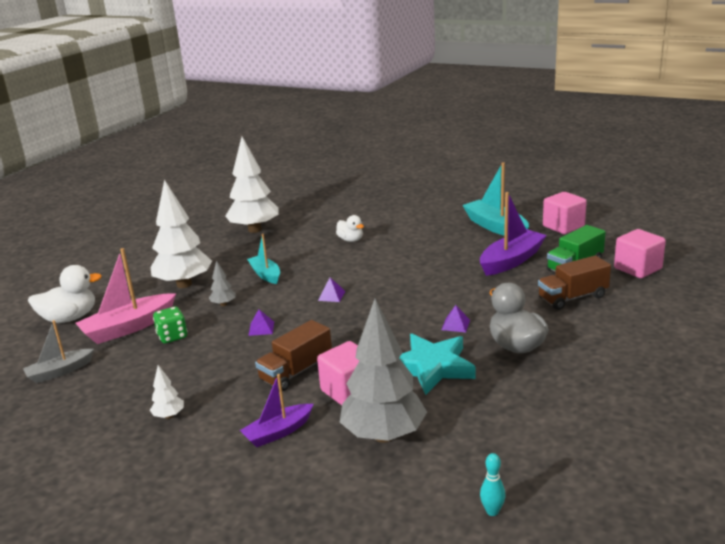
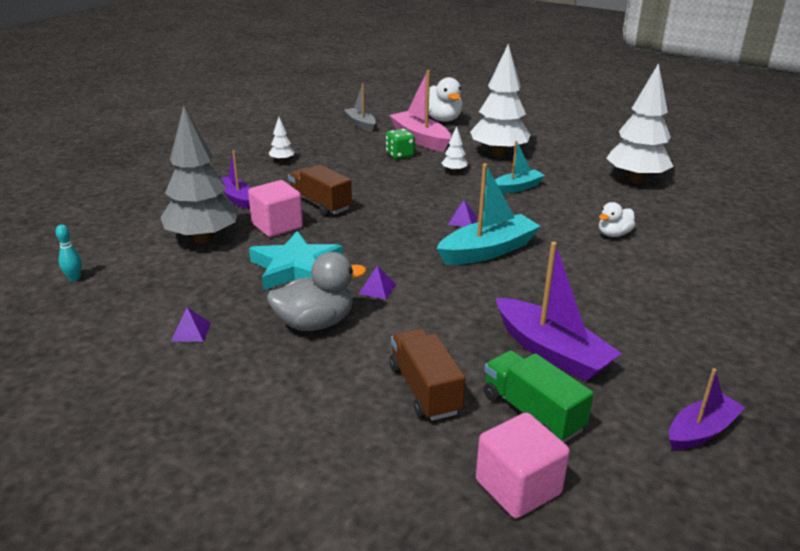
camera: 90 degrees right, 5 degrees up
(223, 304) = (454, 171): grey tree -> white tree
(261, 328) = (402, 188): purple pyramid -> purple pyramid (191, 332)
(495, 227) = (682, 353): turquoise boat -> turquoise boat (488, 251)
(563, 226) = (701, 431): pink cube -> purple boat

